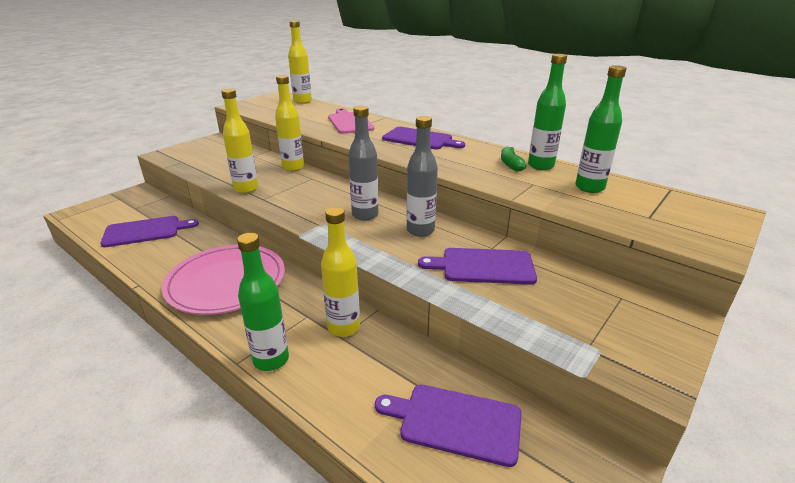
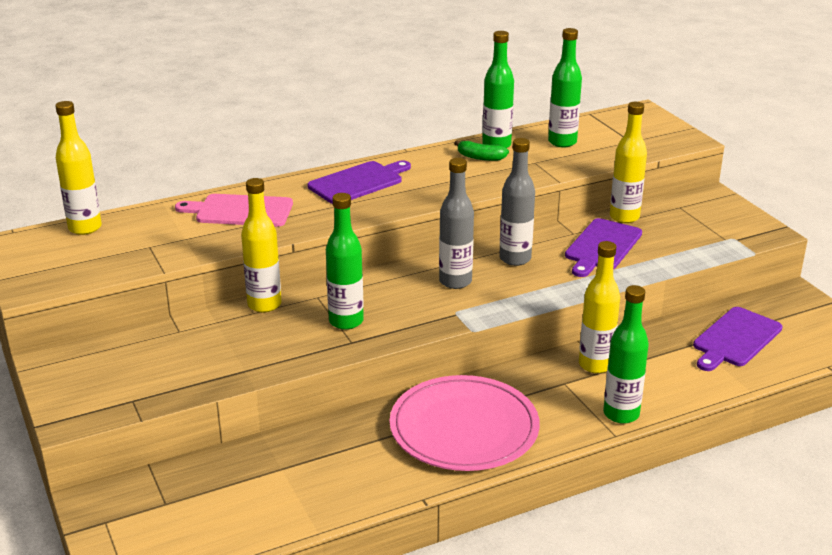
camera: 65 degrees left, 0 degrees up
(145, 231) = (267, 491): purple cutting board -> none
(246, 189) = (306, 351): yellow bottle -> yellow bottle (624, 217)
(287, 192) = (346, 321): none -> green bottle

